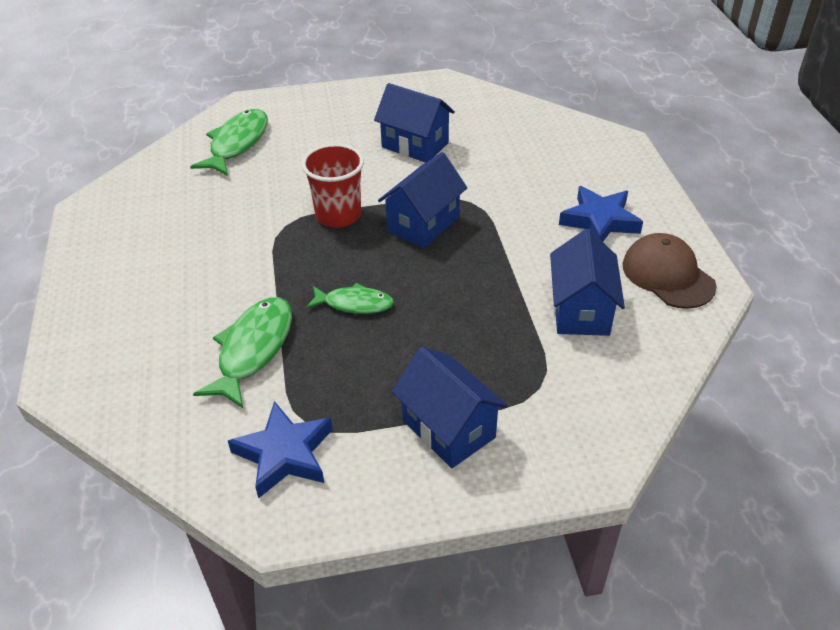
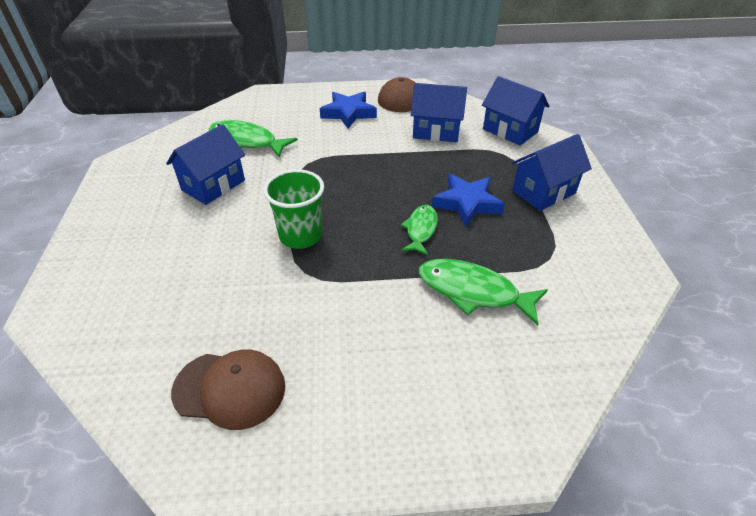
camera: 85 degrees left, 0 degrees up
(157, 206) = (230, 389): none -> brown cap
(237, 143) = (134, 315): green fish -> green fish (247, 141)
(284, 454) = (582, 270): blue star -> blue star (467, 203)
(338, 215) = (300, 236): red cup -> green cup
(423, 224) = (329, 188): blue house -> blue house (510, 130)

